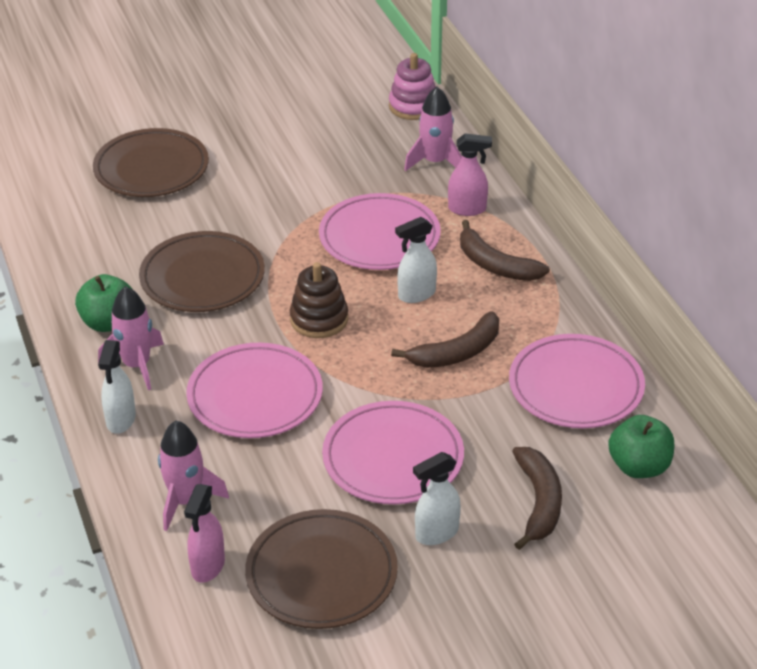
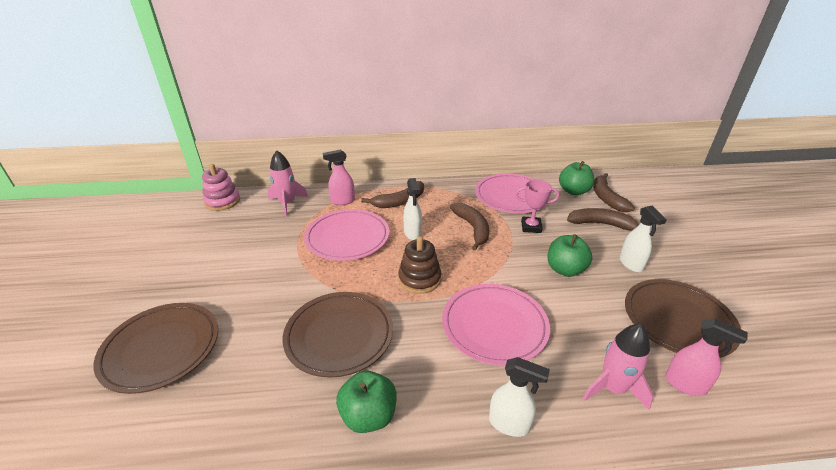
camera: 75 degrees left, 5 degrees down
(136, 365) = (437, 400): pink rocket -> none
(393, 458) = (565, 269): pink plate -> green apple
(467, 209) = (342, 201): pink spray bottle -> pink spray bottle turned 120 degrees counterclockwise
(490, 416) = (531, 227): none -> pink trophy
(637, 513) = (606, 198): none -> brown banana

